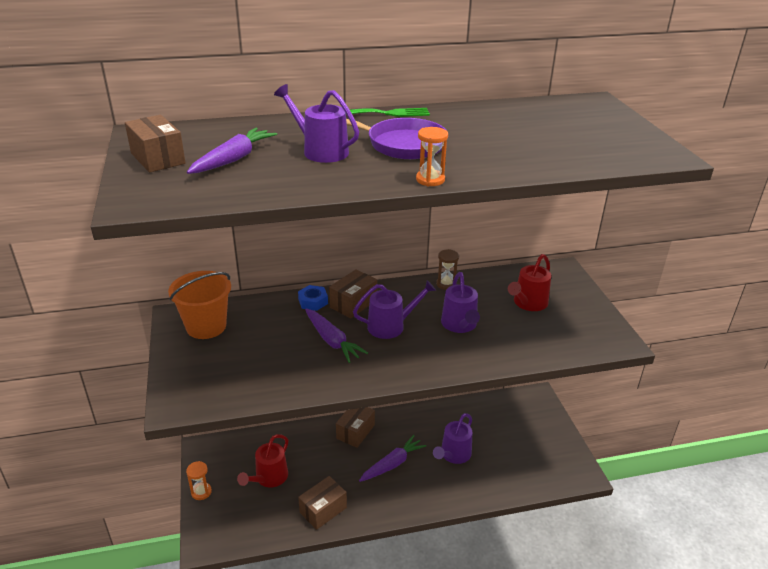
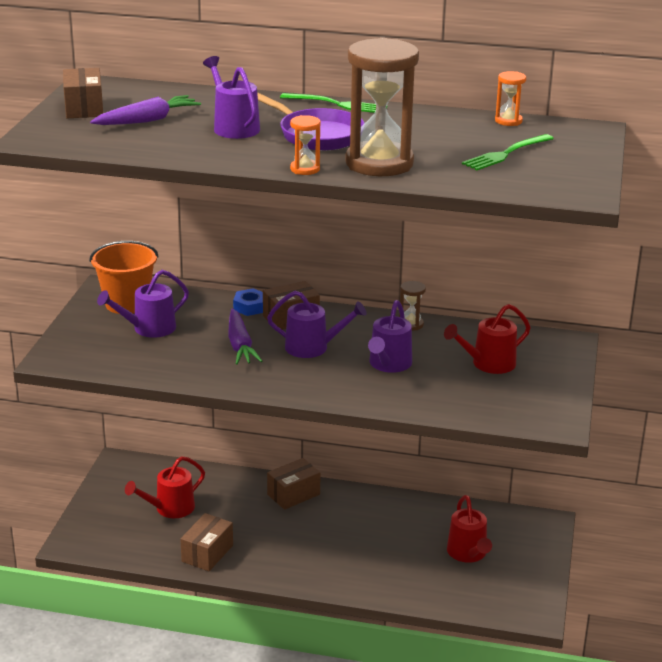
camera: 25 degrees right, 5 degrees down
(201, 492) = (94, 500): orange hourglass -> orange hourglass (508, 121)
(323, 510) = (207, 553): brown box -> brown box turned 45 degrees counterclockwise
(392, 464) = (313, 536): purple carrot -> none
(453, 454) = (391, 548): purple watering can -> purple watering can (149, 328)
(484, 161) = (379, 163): none -> brown hourglass
(506, 440) = (468, 553): none -> red watering can
(566, 132) = (506, 154): none -> green fork

